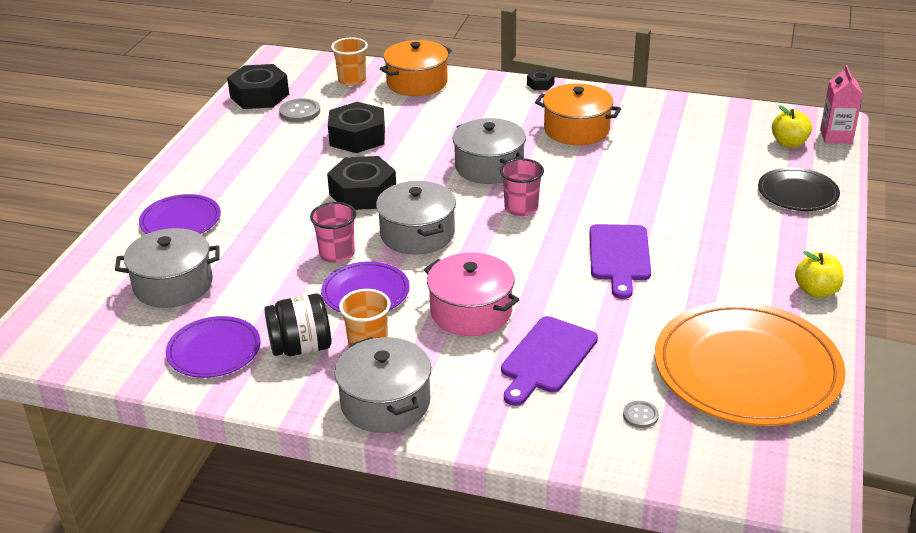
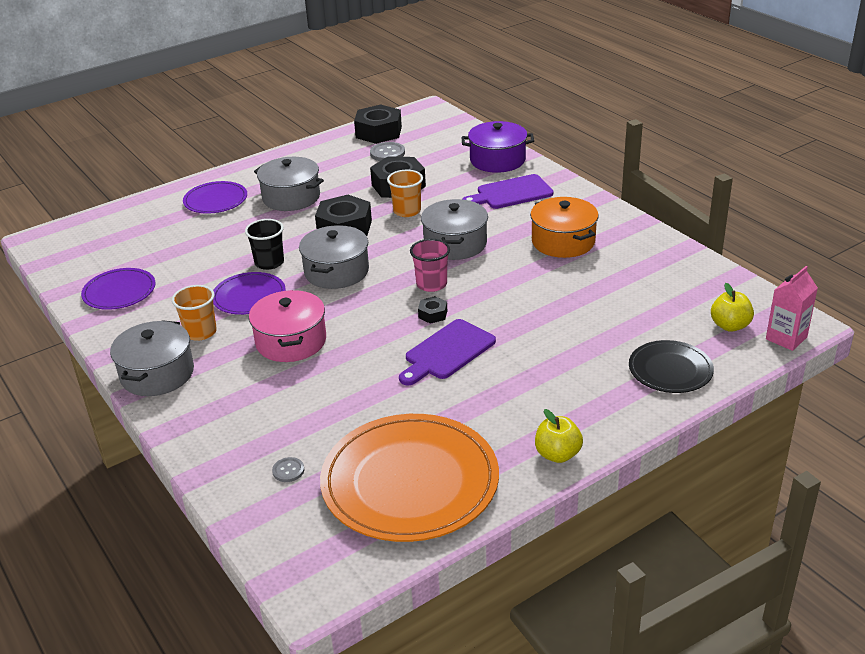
camera: 40 degrees right, 0 degrees up
(173, 285) = (156, 240): grey pot -> grey pot (291, 197)
(301, 347) = (164, 314): black jar -> none
(337, 254) = (269, 263): pink cup -> black cup
(352, 80) = (455, 142): orange cup -> orange cup (407, 211)
(417, 83) = (497, 160): orange pot -> purple pot
(540, 84) = (589, 194): black nut -> black nut (433, 314)
(546, 358) = (289, 398): purple cutting board -> purple cutting board (511, 193)

